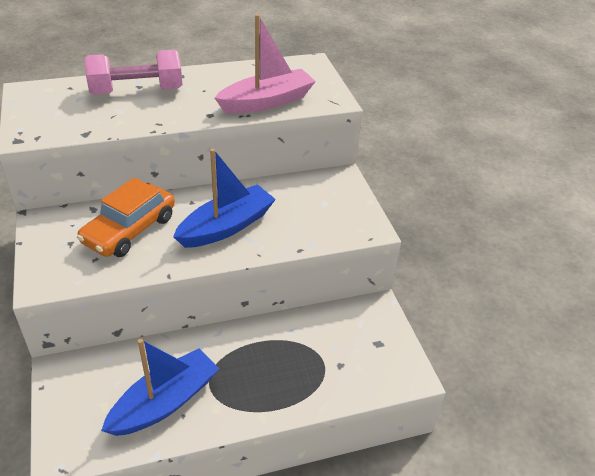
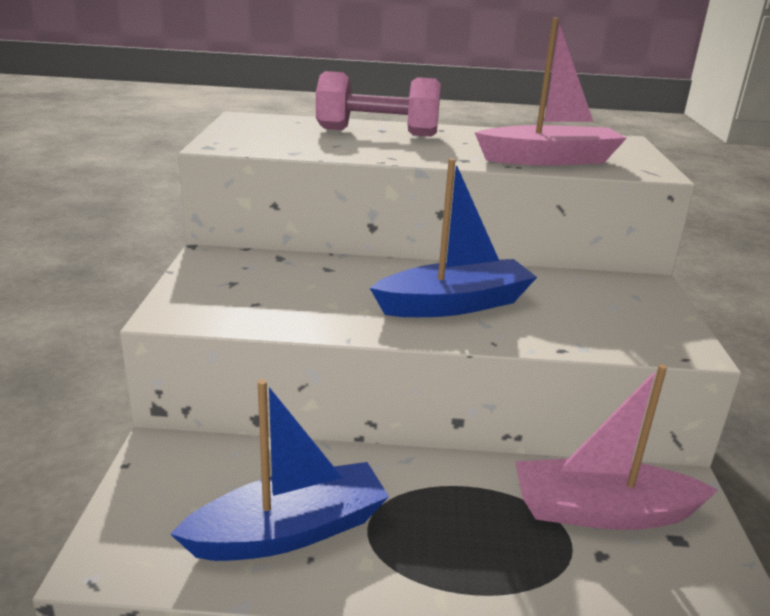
camera: 20 degrees right, 15 degrees down
(129, 230) = (317, 284): orange car -> none
(336, 337) = (602, 511): none -> pink boat

